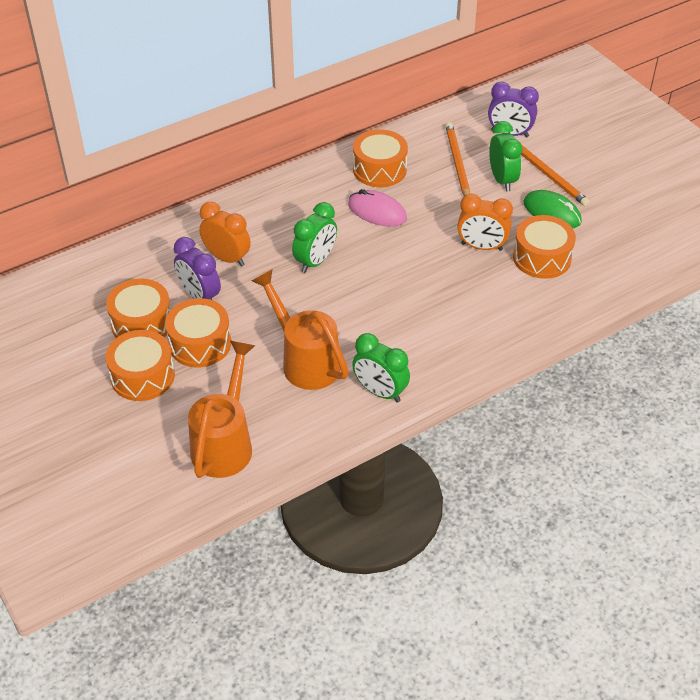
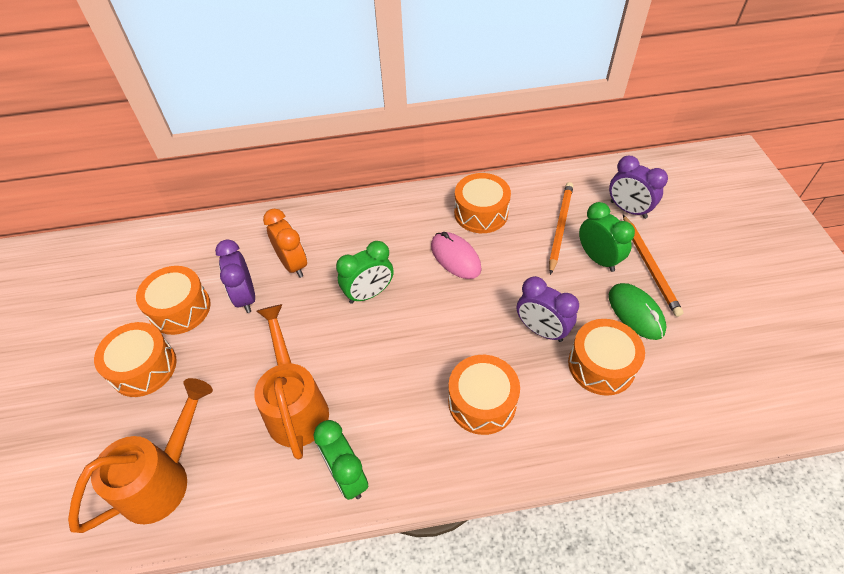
camera: 25 degrees right, 5 degrees up
(200, 343) = (214, 349): orange drum -> orange drum (482, 402)
(481, 247) = (541, 330): orange clock -> purple clock
(502, 180) = (598, 259): green clock -> green clock turned 45 degrees counterclockwise

